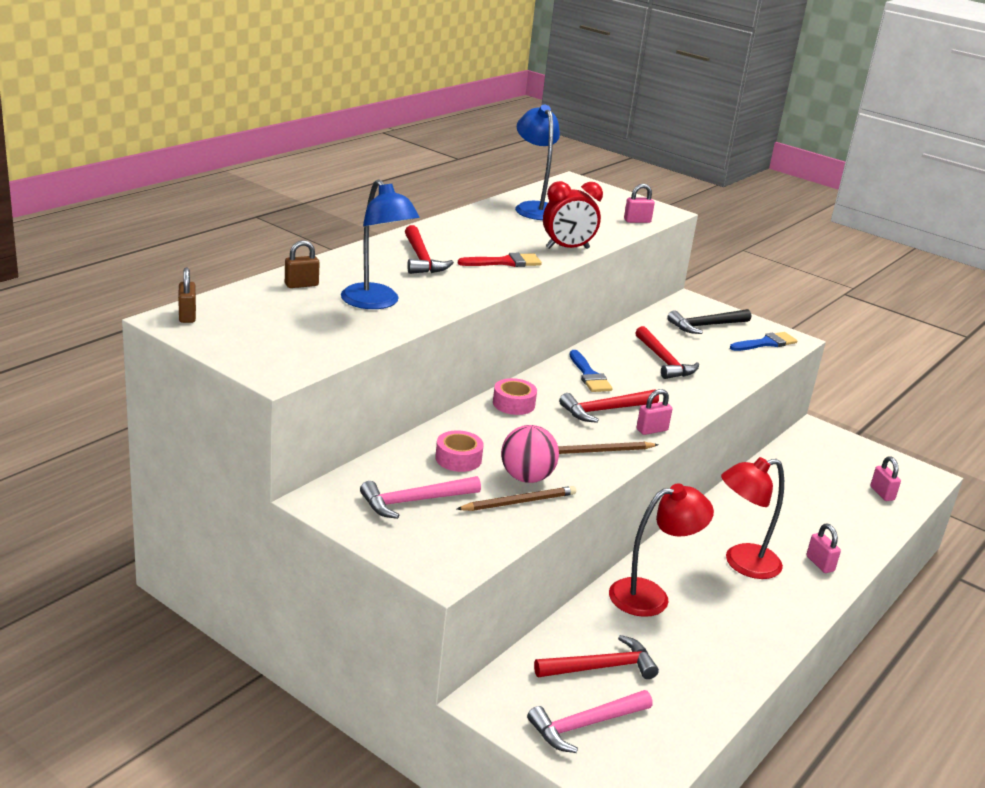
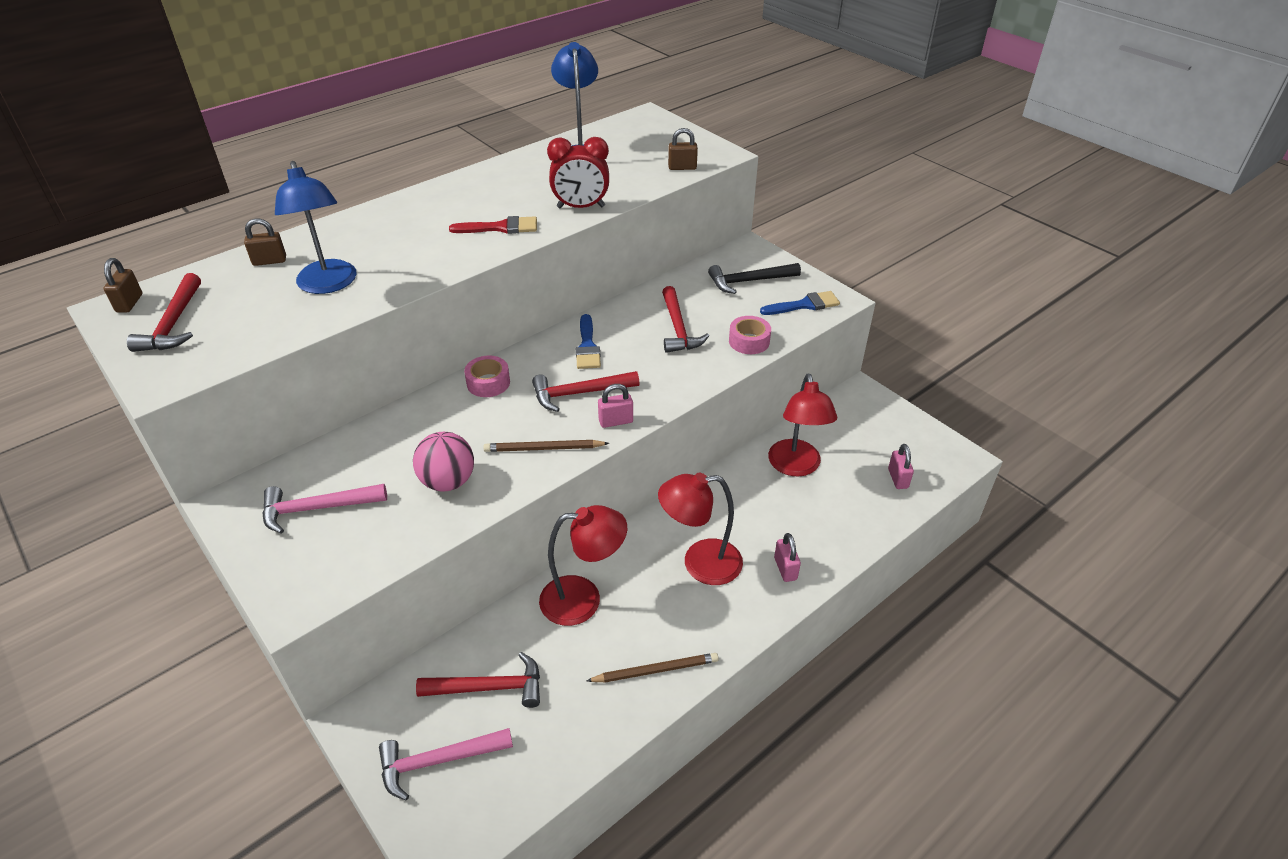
camera: 15 degrees right, 15 degrees up
(421, 259) = (415, 224): red hammer -> red hammer (174, 324)
(458, 459) = (392, 454): pink tape -> pink tape (749, 341)
(519, 502) = (422, 514): brown pencil -> brown pencil (655, 670)
(637, 221) = (682, 167): pink padlock -> brown padlock
(788, 488) = (796, 467): none -> red lamp

